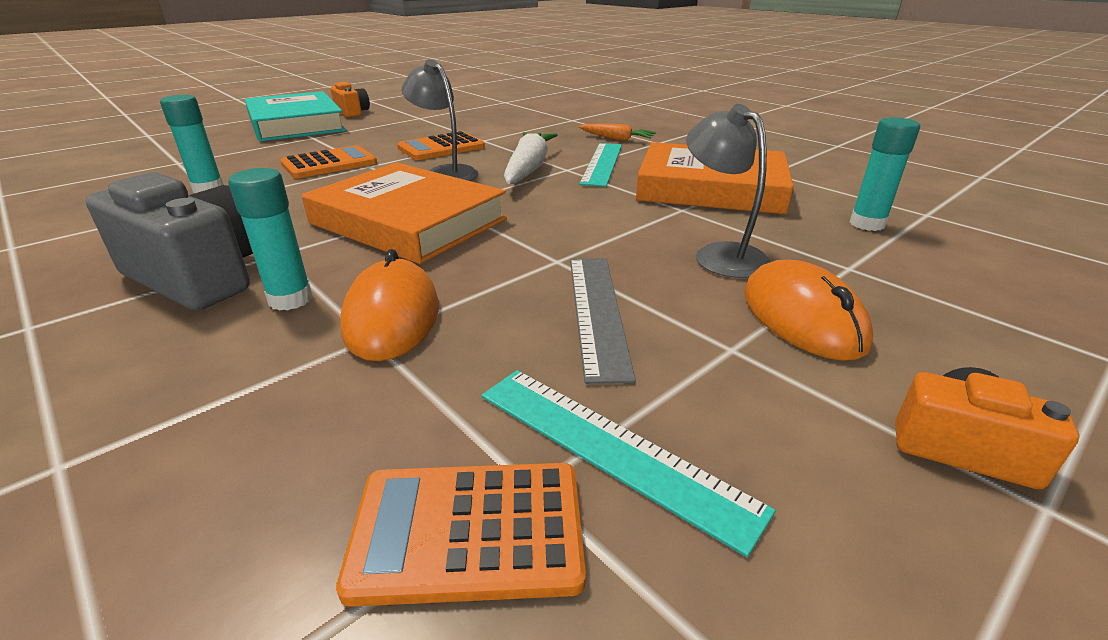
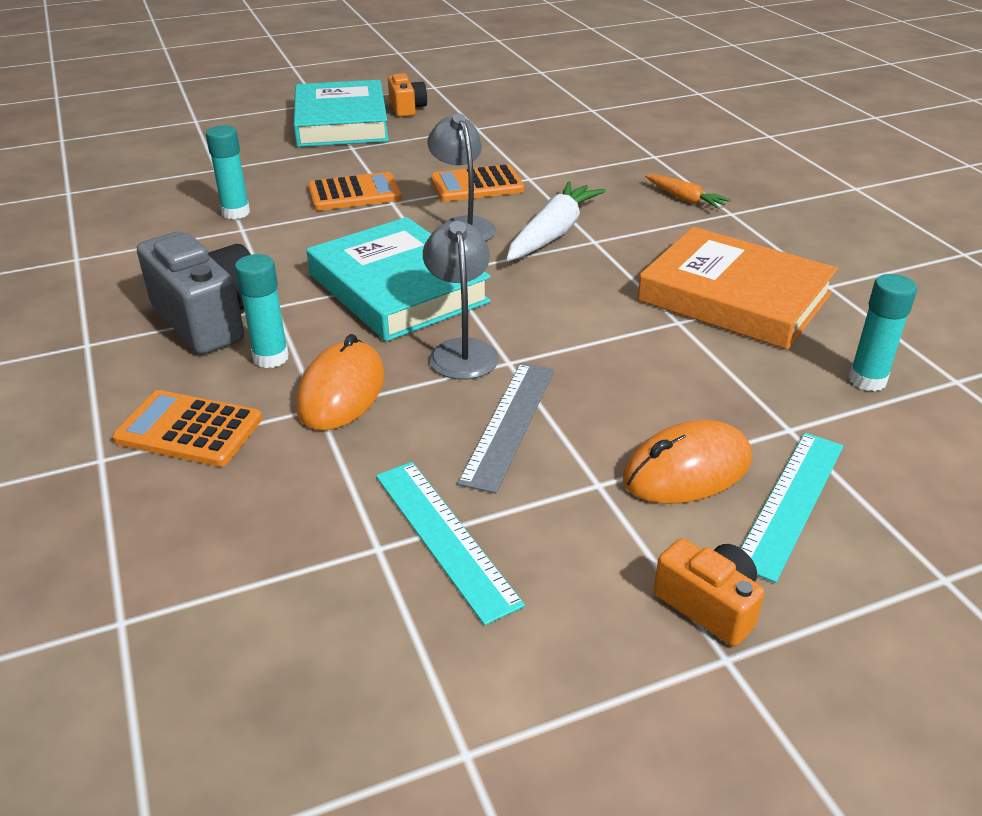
camera: 20 degrees right, 5 degrees up
(408, 221) = (397, 288): orange book -> turquoise book
(468, 531) = (323, 563): orange calculator -> orange calculator (189, 430)
(602, 163) = (639, 238): turquoise ruler -> turquoise ruler (791, 502)
(720, 254) = (670, 387): grey lamp -> grey lamp (461, 350)
(802, 318) = (687, 470): orange mouse -> orange mouse turned 60 degrees clockwise

